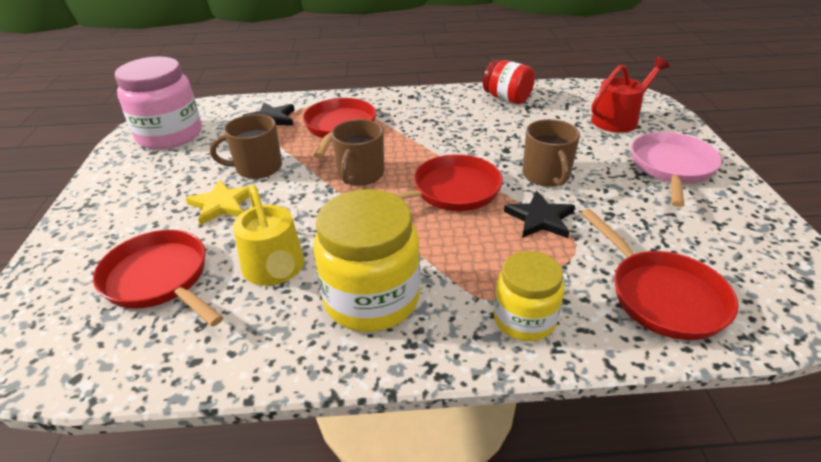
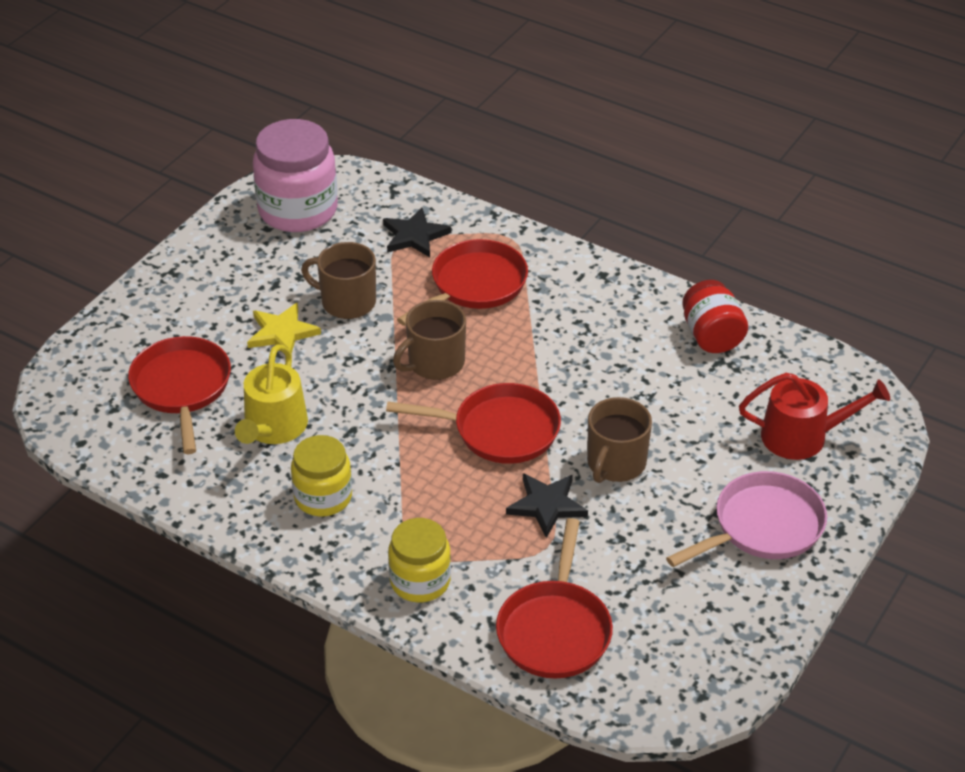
camera: 35 degrees right, 5 degrees up
(371, 299) = (323, 497): yellow jar -> yellow jar, size x0.62

